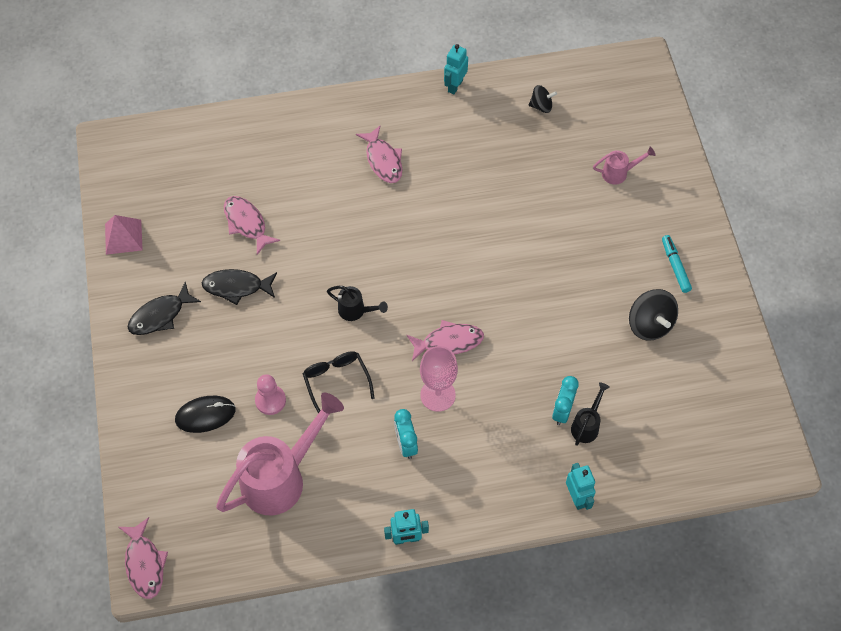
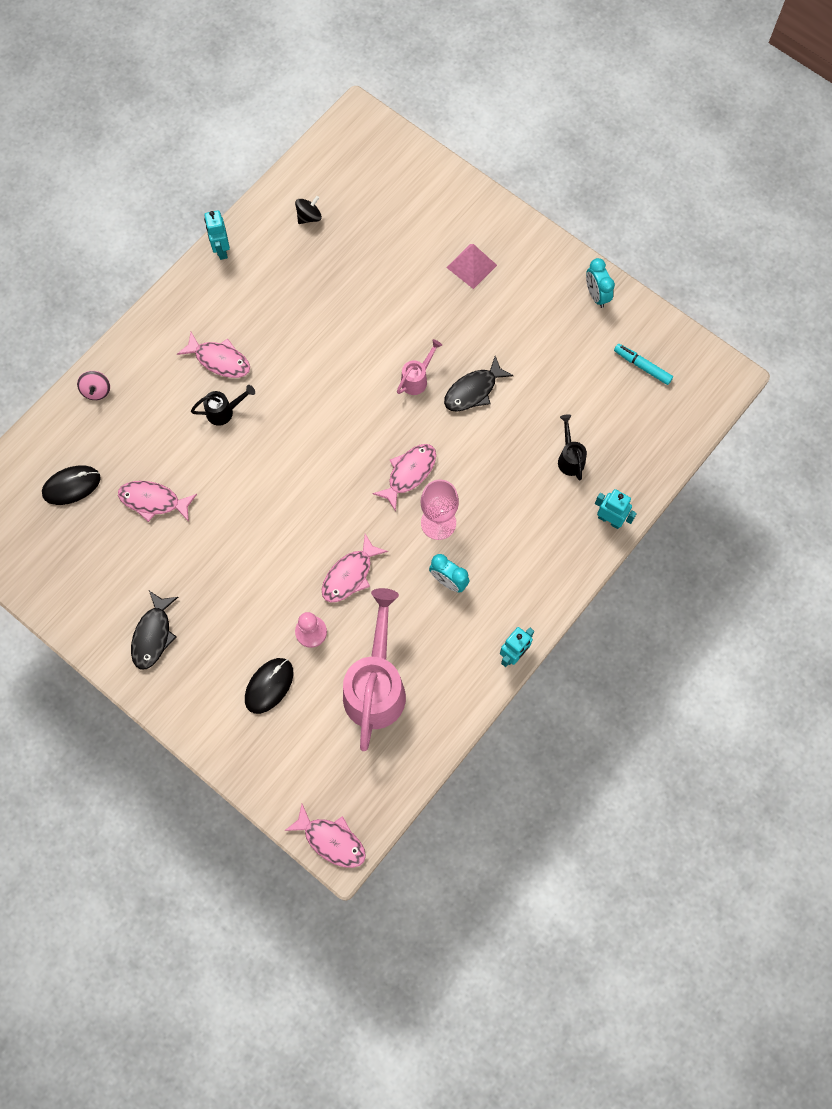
camera: 40 degrees left, 10 degrees up
(123, 236) = (56, 594): pink pyramid -> pink pyramid (471, 266)
(202, 172) = (71, 486): none -> black mouse
(236, 287) = (195, 561): black fish -> black fish (473, 391)
(278, 121) = (96, 391): none -> pink spinning top
(336, 382) = (350, 575): black glasses -> pink fish
(356, 311) = (313, 505): black watering can -> black watering can (224, 411)
(562, 411) = (542, 461): turquoise clock -> turquoise clock (596, 295)
(619, 173) = (420, 231): pink watering can -> pink watering can (417, 379)
(649, 324) = (548, 341): black spinning top -> none
(675, 266) = (528, 278): turquoise marker -> turquoise marker (642, 366)

